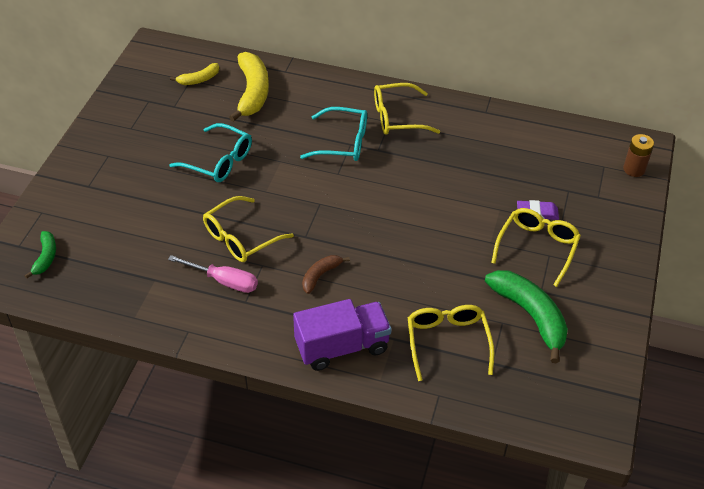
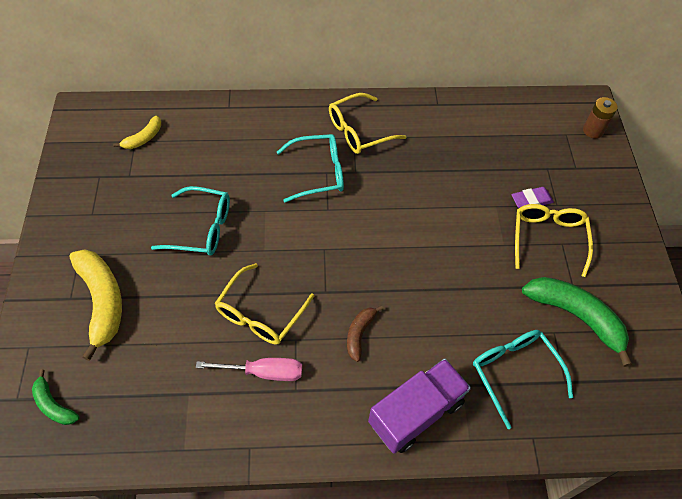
camera: 20 degrees left, 10 degrees up
(45, 257) = (54, 405): green banana -> green banana turned 150 degrees clockwise
(252, 92) = (205, 139): yellow banana -> yellow banana (102, 301)
(447, 342) = (514, 372): yellow glasses -> turquoise glasses

